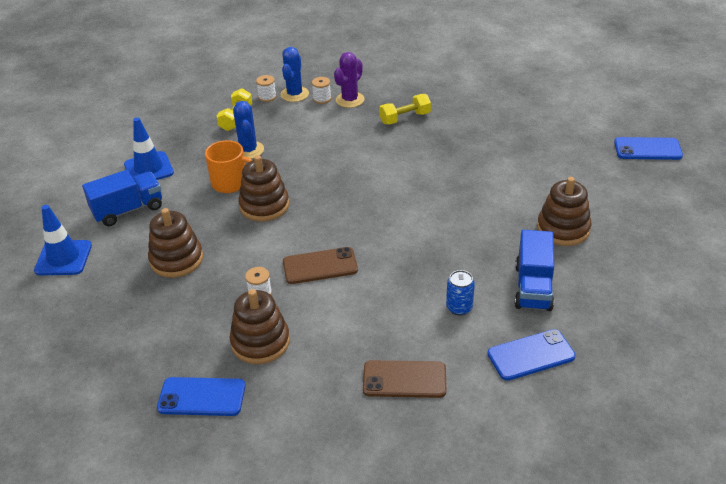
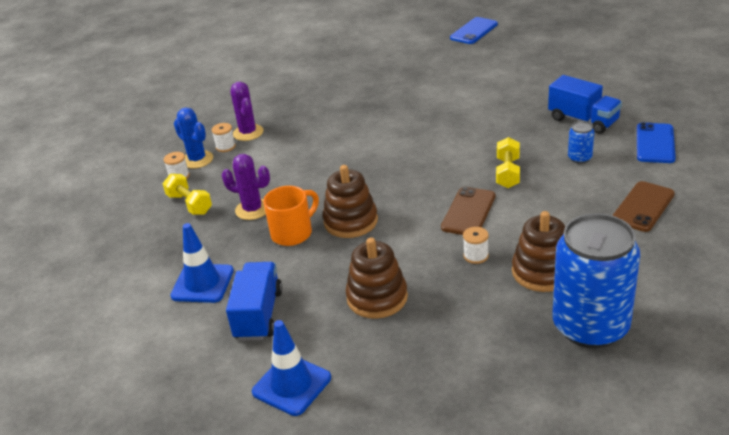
camera: 55 degrees left, 5 degrees down
(202, 397) = (590, 326): blue phone -> blue can
(248, 150) = (252, 209): blue cactus -> purple cactus
(405, 118) = (312, 113): yellow dumbbell -> yellow dumbbell (508, 173)
(563, 229) = (529, 89): brown stacking toy -> none

